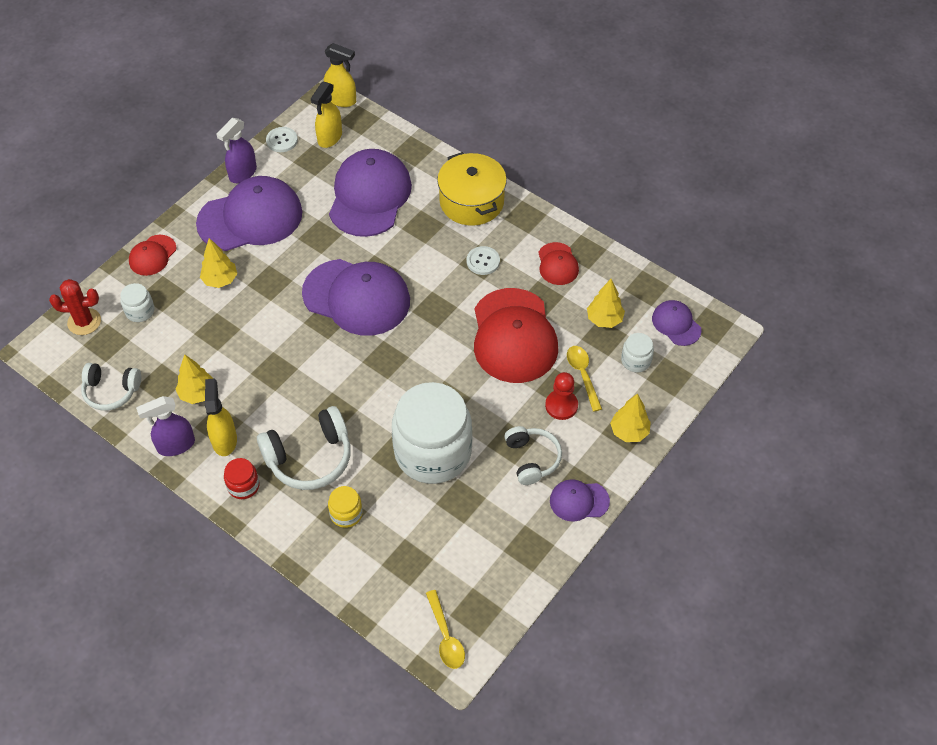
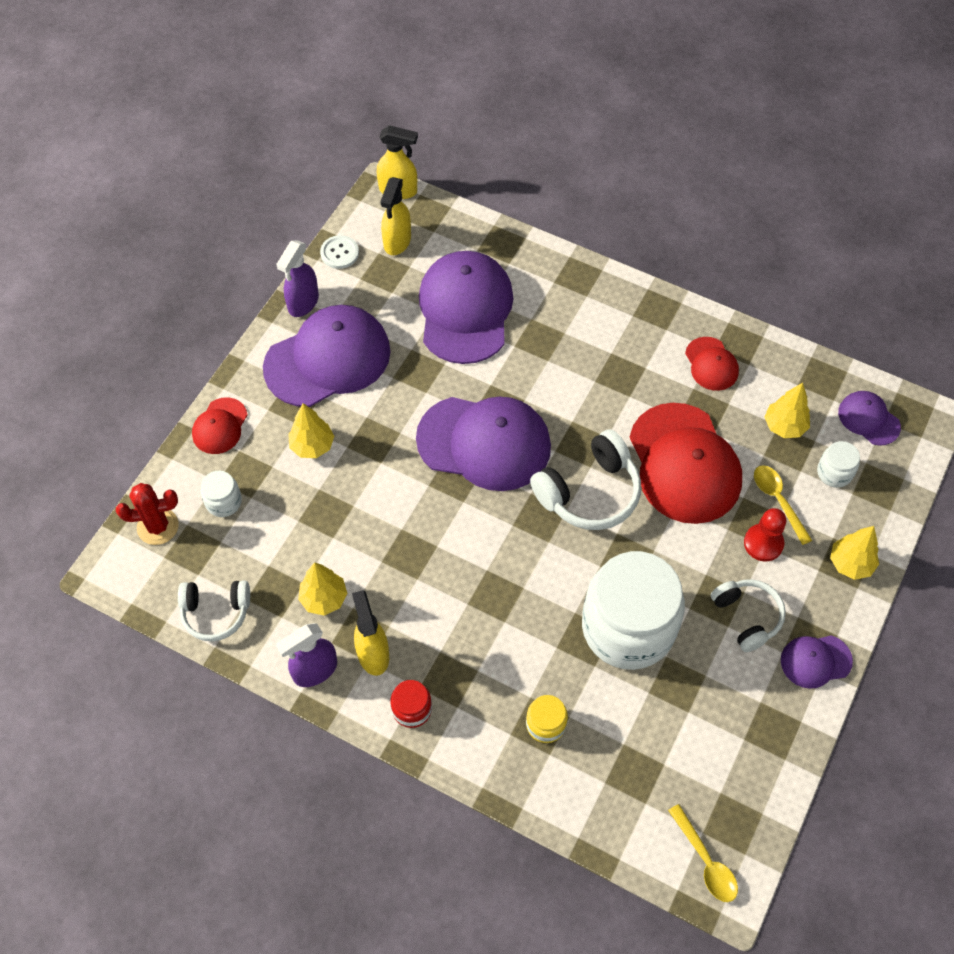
camera: 10 degrees left, 5 degrees up
(309, 457) = (482, 659): white headphones -> white headphones (589, 492)
(471, 202) = (589, 299): yellow pot -> none
(483, 261) = (622, 374): white button -> none

